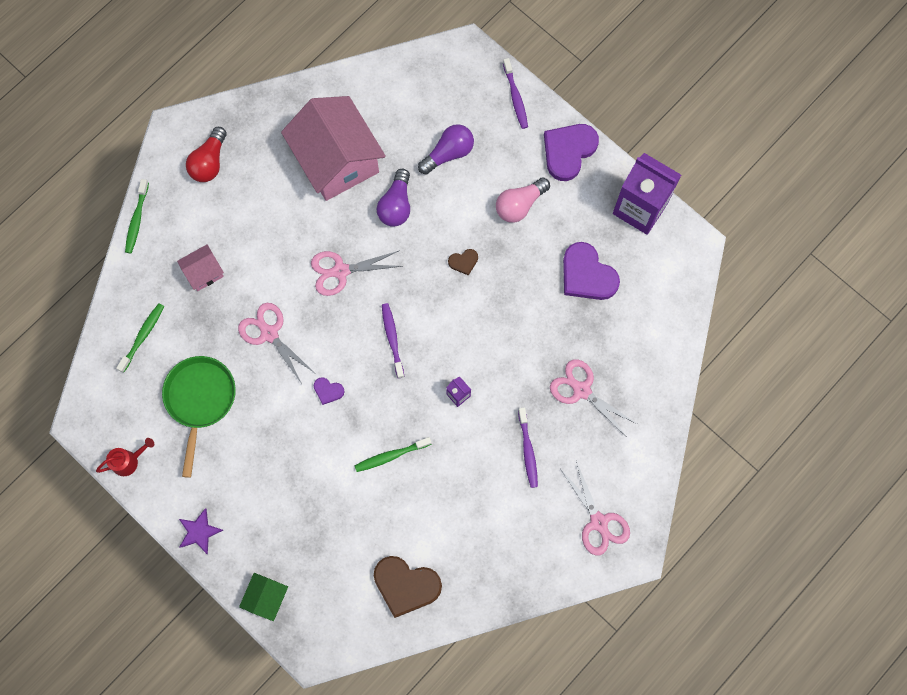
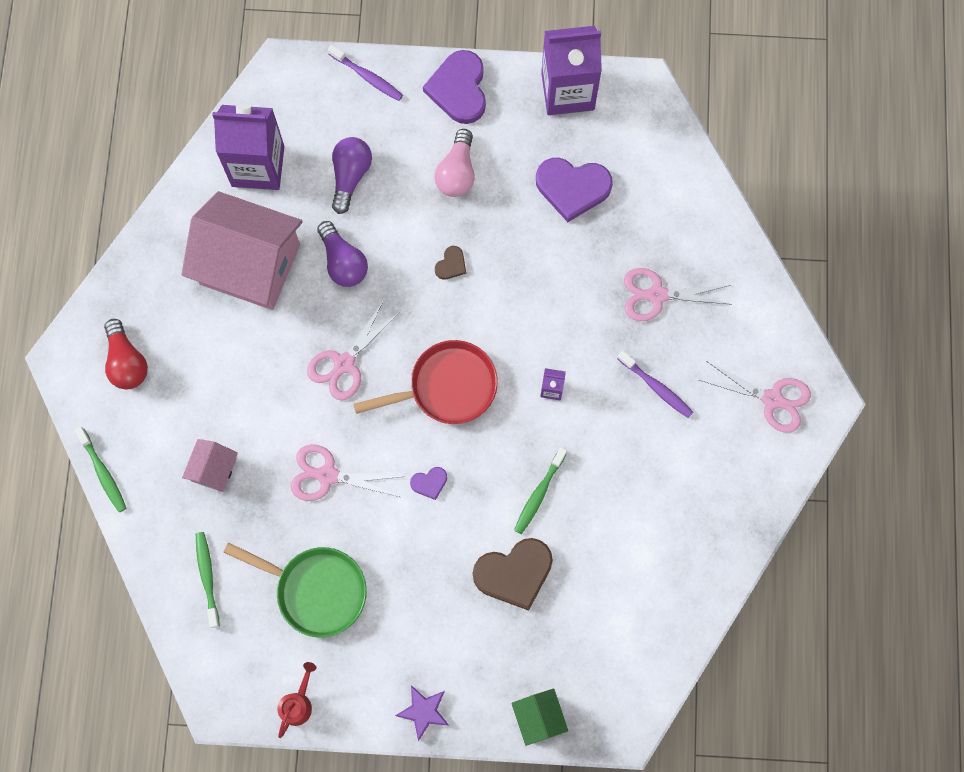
camera: 40 degrees left, 0 degrees up
(200, 400) = (316, 590): green pan -> green pan turned 150 degrees clockwise
(392, 339) = (447, 387): purple toothbrush -> red pan
(396, 101) = (258, 166): none -> purple carton
(406, 585) = (654, 598): brown heart -> brown heart (514, 573)

